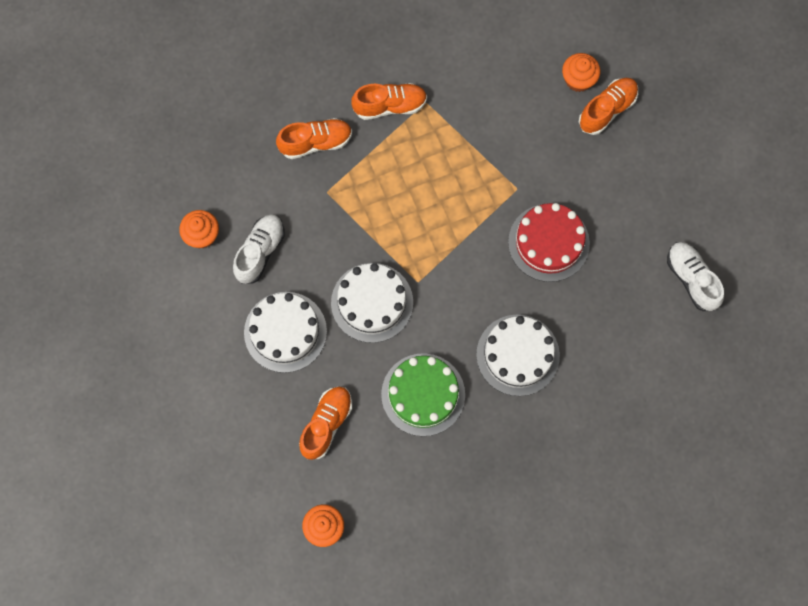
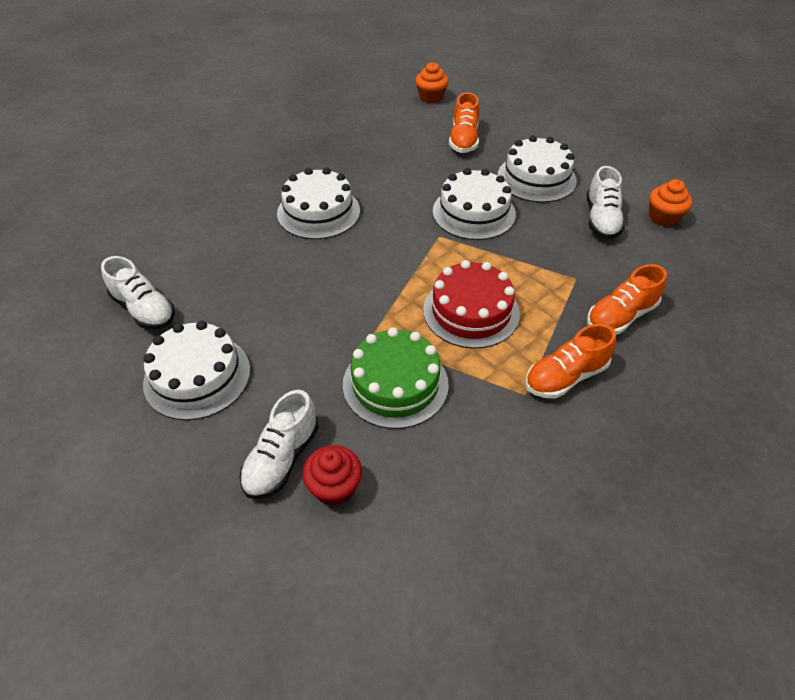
camera: 160 degrees right, 25 degrees down
(423, 394) = (394, 171): green cake -> green cake (395, 384)
(548, 242) = (316, 299): red cake -> red cake (471, 311)
(578, 79) = (334, 487): orange cupcake -> red cupcake
(607, 110) = (282, 458): orange shoe -> white shoe
(655, 196) = (197, 376): none -> white cake

